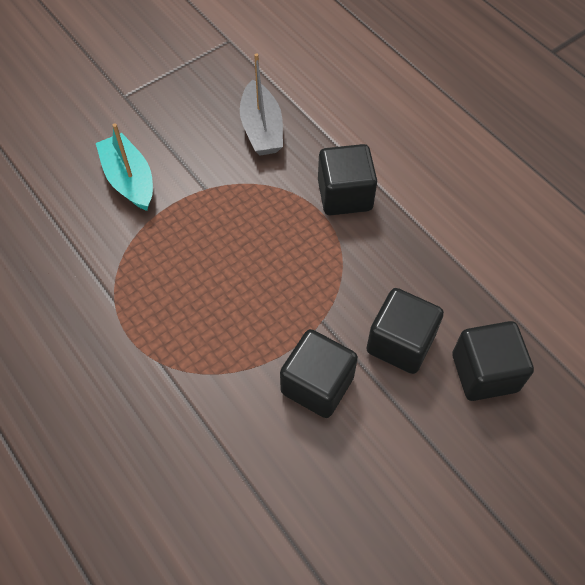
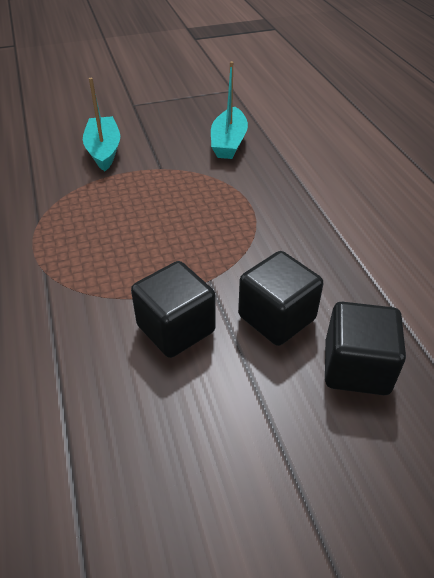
camera: 20 degrees right, 15 degrees down
(261, 129) = (229, 142): grey boat -> turquoise boat
(345, 195) = (277, 197): black cube -> none

